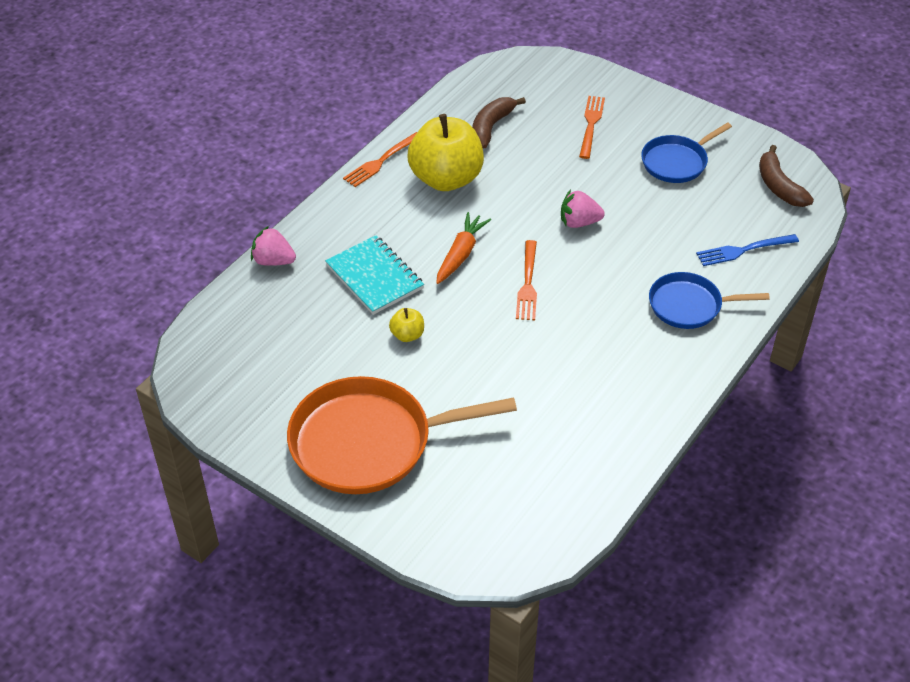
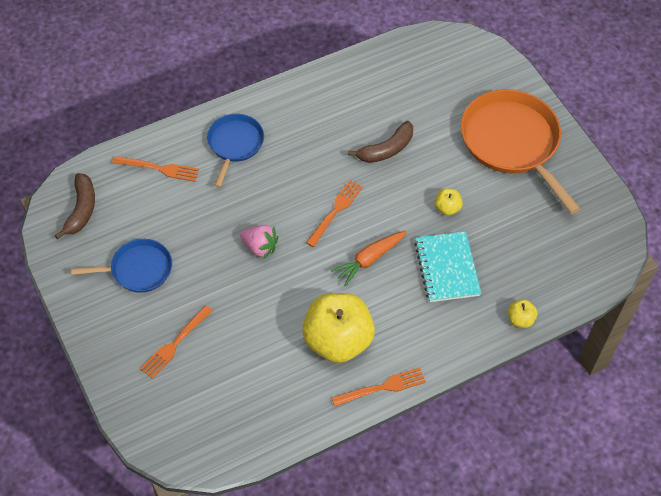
camera: 155 degrees left, 10 degrees up
(273, 261) = (520, 319): pink strawberry -> yellow apple
(368, 442) = (512, 142): orange pan -> orange pan turned 135 degrees counterclockwise
(491, 127) = (263, 382): brown banana -> brown banana (386, 149)
(689, 305) = (235, 144): blue pan -> blue pan turned 105 degrees counterclockwise
(743, 250) = (159, 168): blue fork -> orange fork

